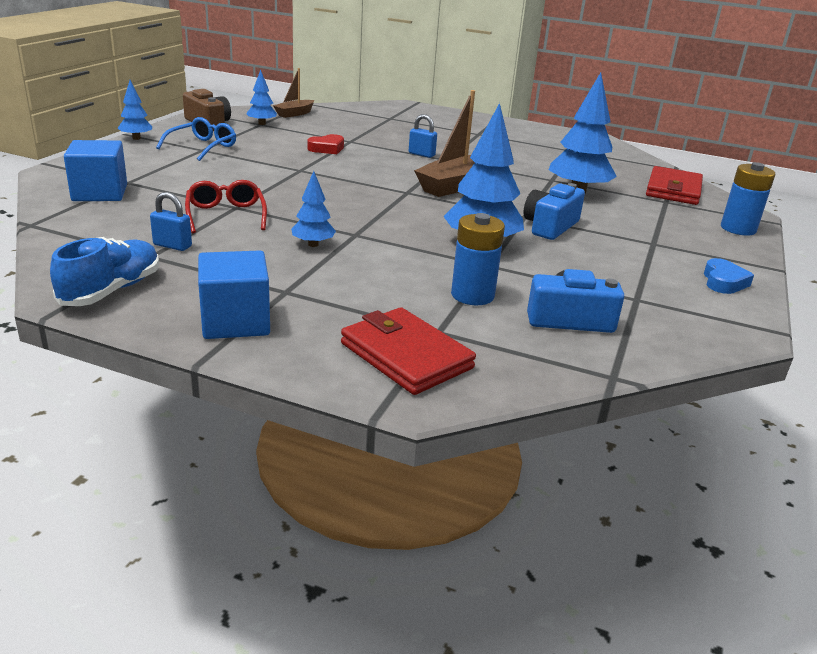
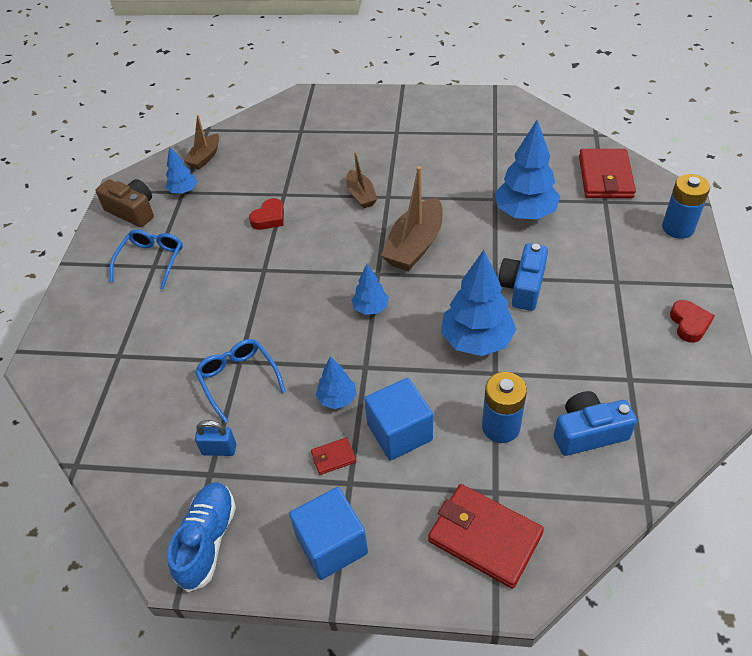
camera: 10 degrees left, 20 degrees up
(100, 193) = (104, 386): blue cube -> blue cube (399, 432)
(136, 138) = (79, 268): blue tree -> blue tree (370, 308)
(226, 215) = (238, 380): red glasses -> blue glasses
(281, 274) = (333, 457): none -> red wallet
(421, 154) = (361, 195): blue padlock -> brown boat
(723, 282) = (689, 324): blue heart -> red heart

